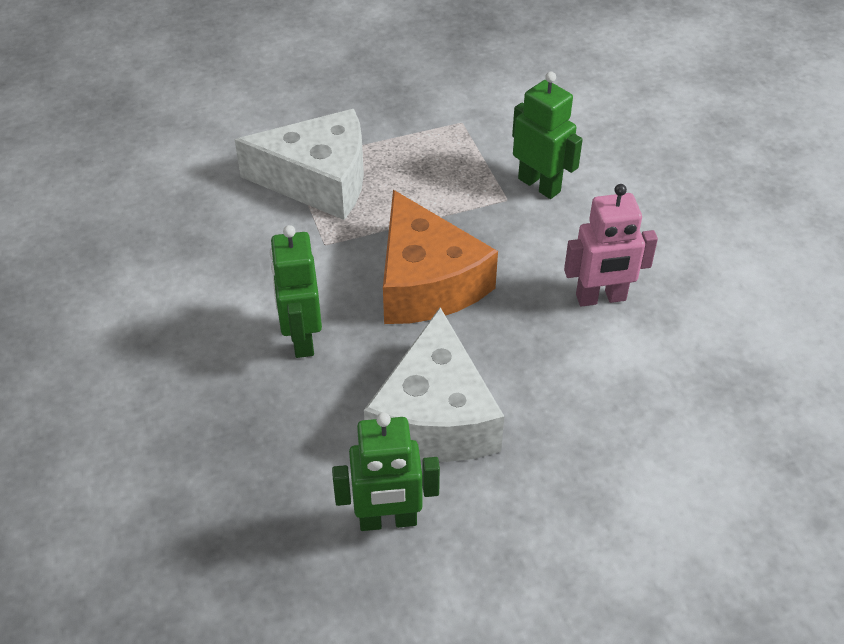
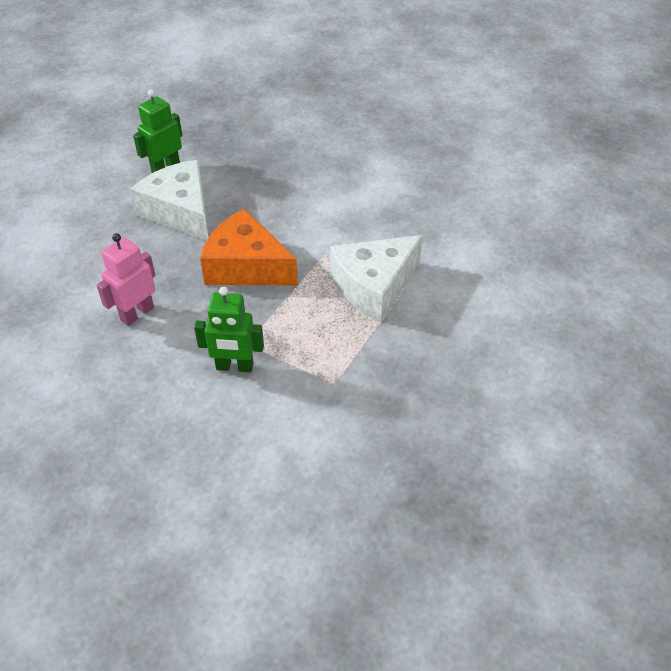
camera: 140 degrees right, 0 degrees up
(301, 338) = (280, 207): green robot -> none

